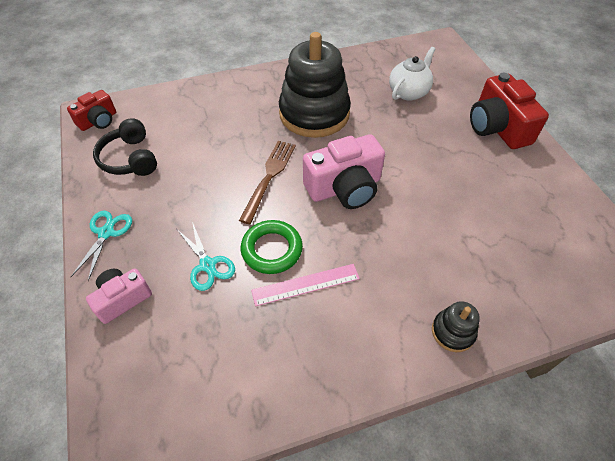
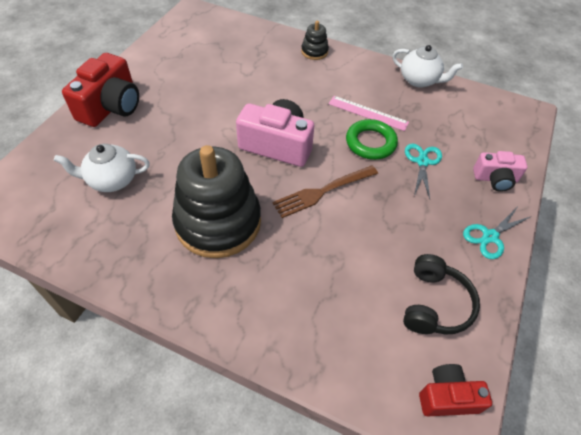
camera: 140 degrees left, 0 degrees up
(292, 393) = (419, 80): none -> white teapot

